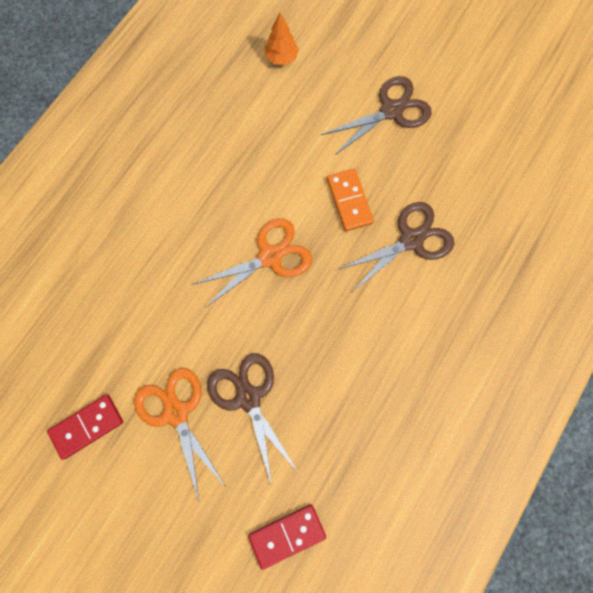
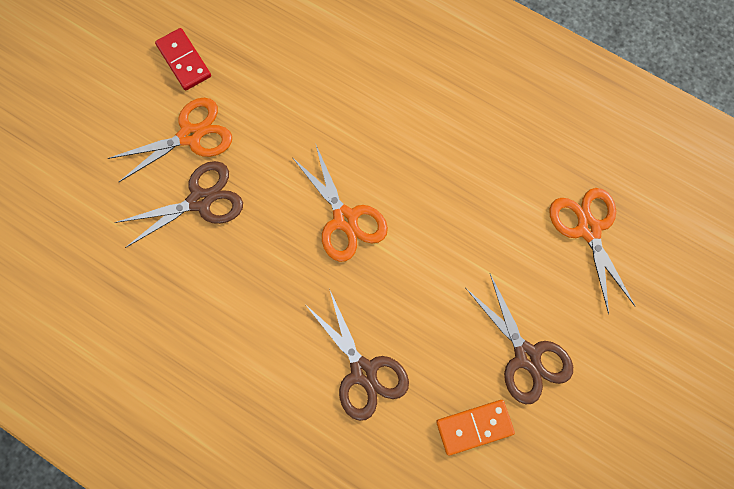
camera: 90 degrees right, 0 degrees up
(281, 58) = (588, 229): orange tree -> orange scissors
(287, 535) = (71, 237): red domino -> none
(349, 201) = (409, 303): orange domino -> orange domino (474, 426)

